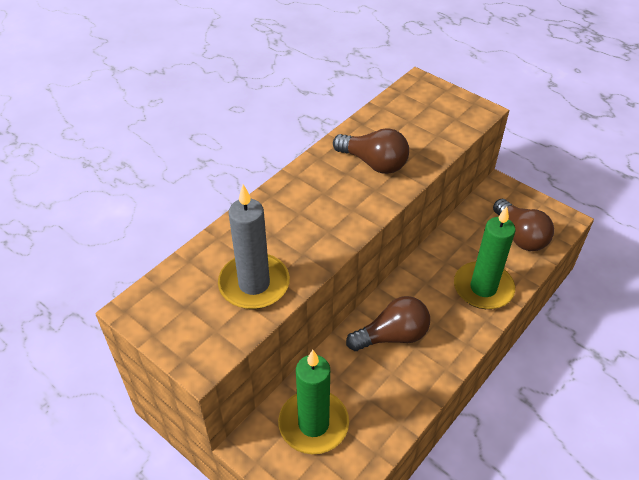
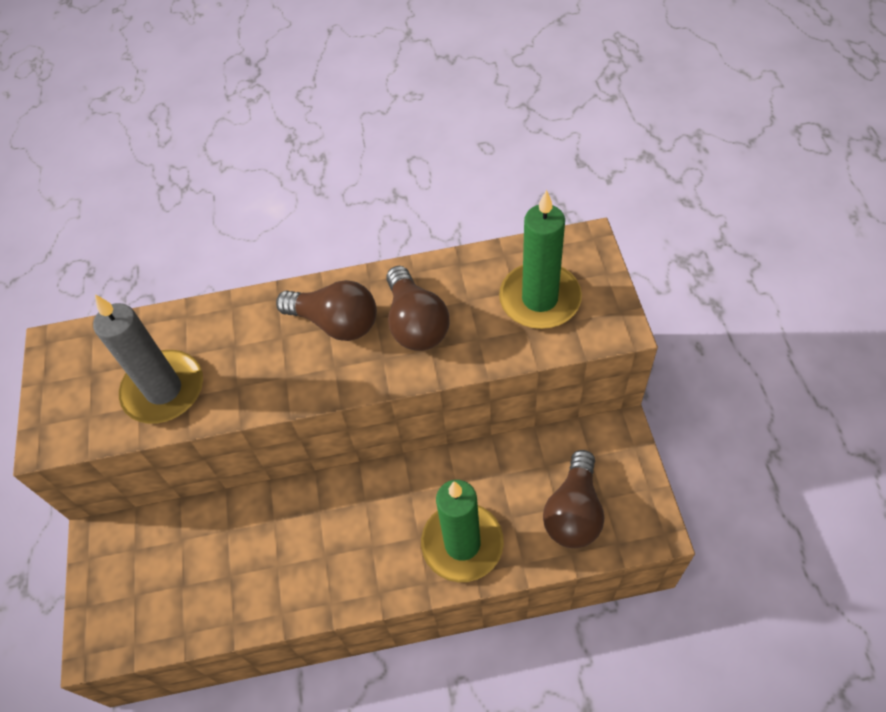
camera: 45 degrees right, 10 degrees up
(313, 424) = (162, 561): green candle -> green candle (540, 299)
(392, 336) = (317, 527): brown light bulb -> brown light bulb (336, 323)

